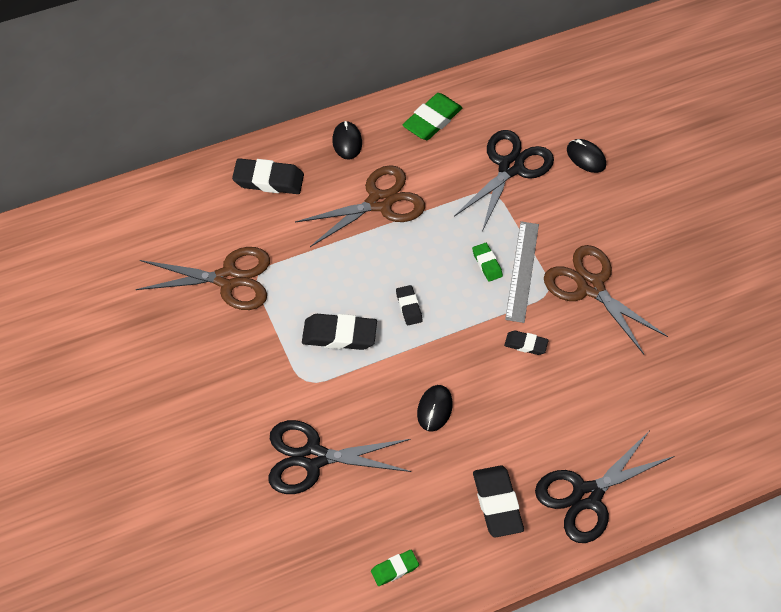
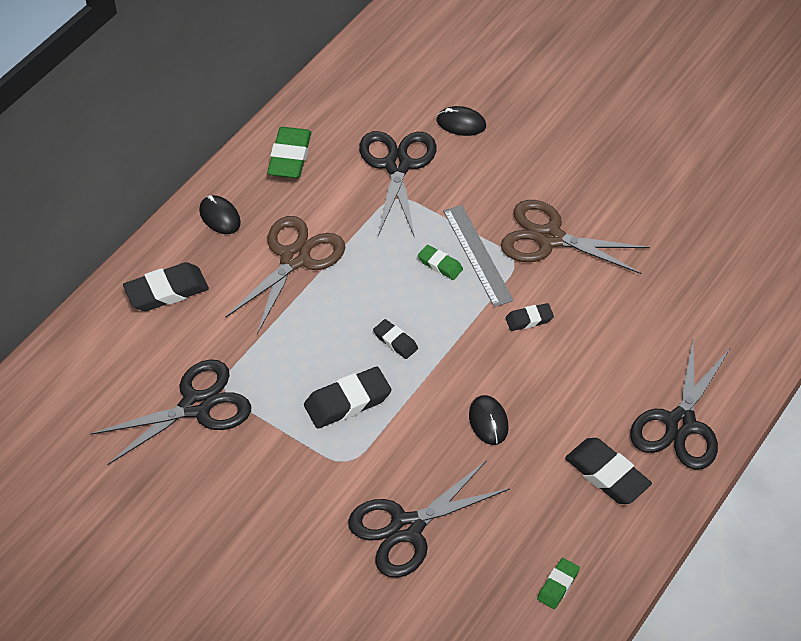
camera: 30 degrees left, 5 degrees down
(228, 279) = (196, 406): brown scissors -> black scissors

